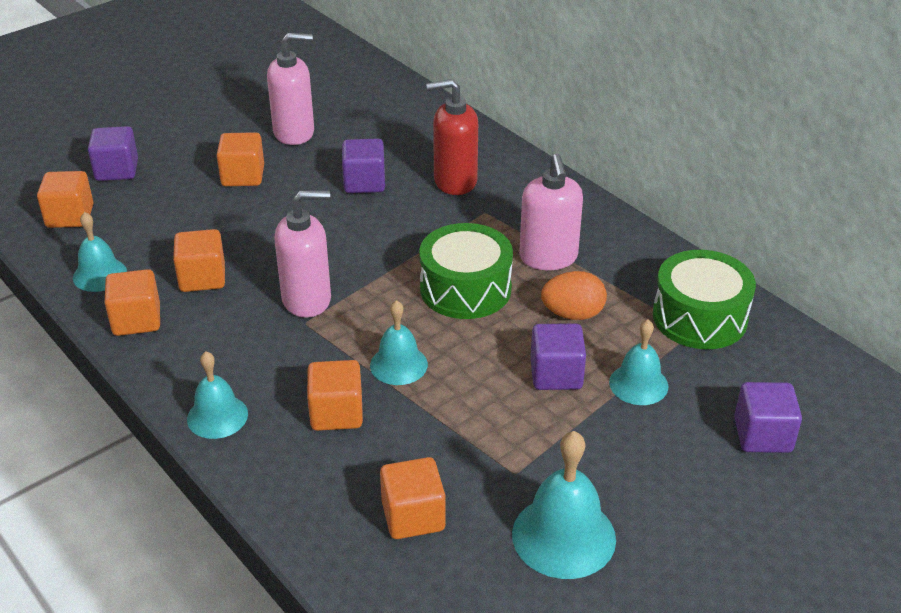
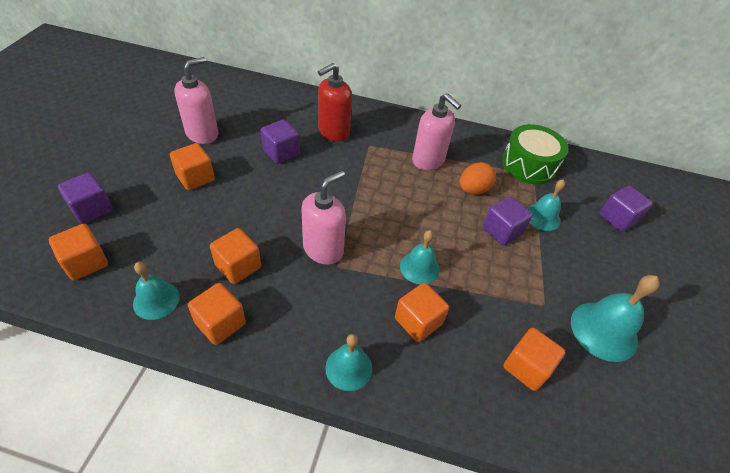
camera: 40 degrees left, 10 degrees up
(465, 289) = (406, 199): green drum -> none

